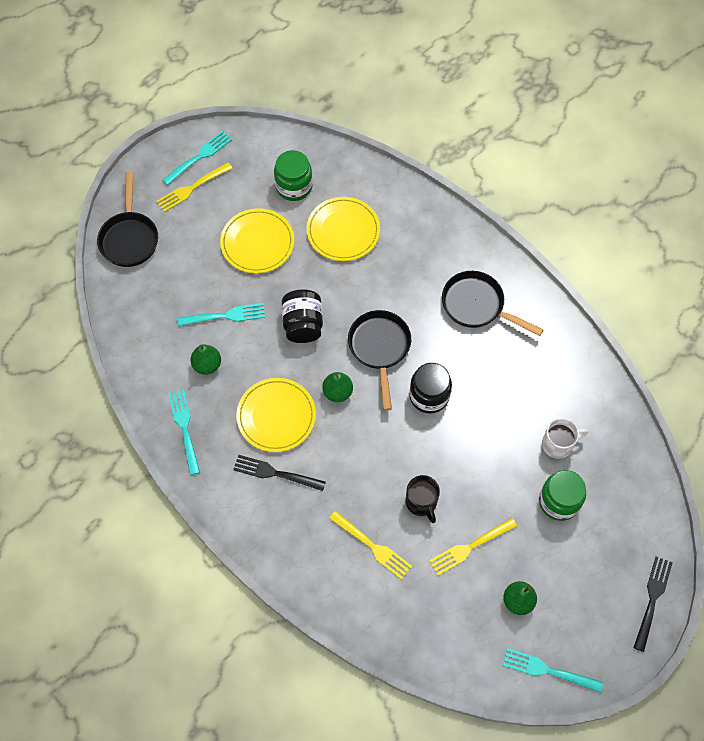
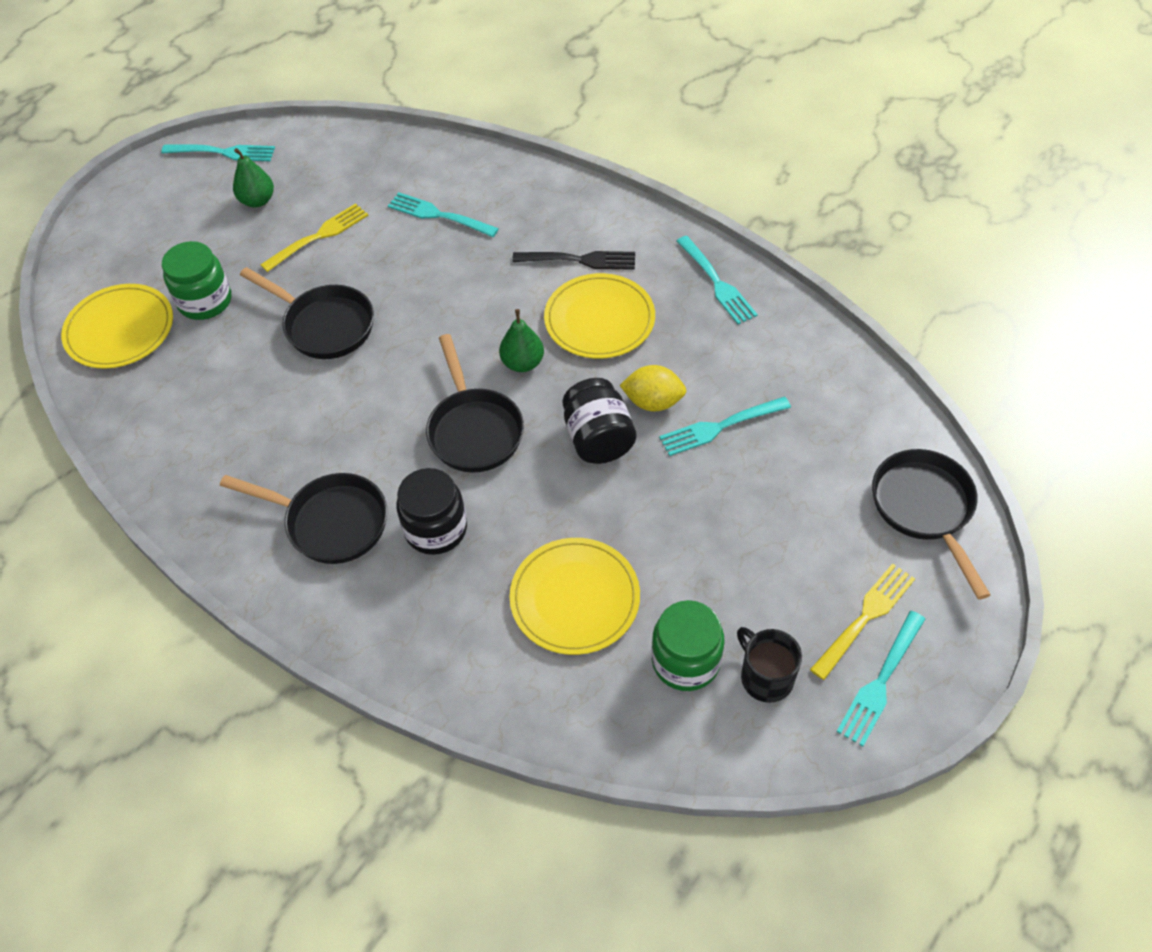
camera: 170 degrees right, 10 degrees down
(207, 365) = (719, 359): green pear -> none
(257, 242) = (713, 546): yellow plate -> yellow plate (120, 329)
(261, 343) = (653, 402): none -> yellow lemon
(372, 546) = (439, 215): yellow fork -> turquoise fork
(421, 502) = (385, 267): black mug -> black mug (765, 677)
(429, 396) = (391, 384): black jar -> black jar (436, 529)
(471, 457) = (324, 325): none -> black pan
(558, 444) = (204, 363): white mug -> none
(652, 600) = (95, 230): black fork -> none

